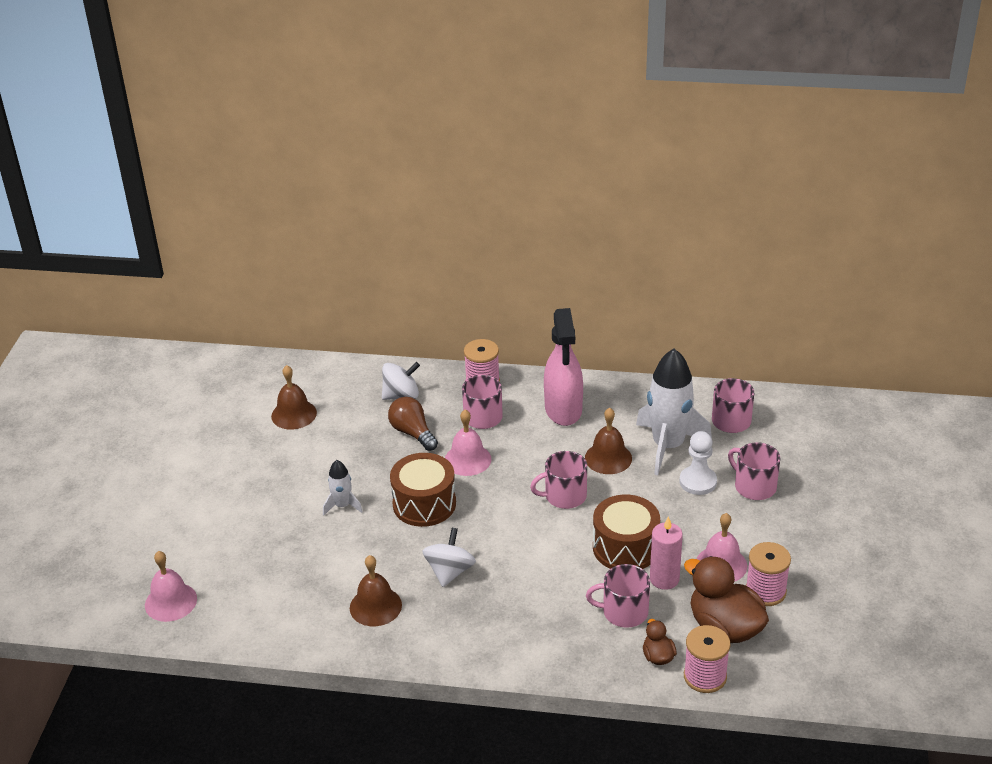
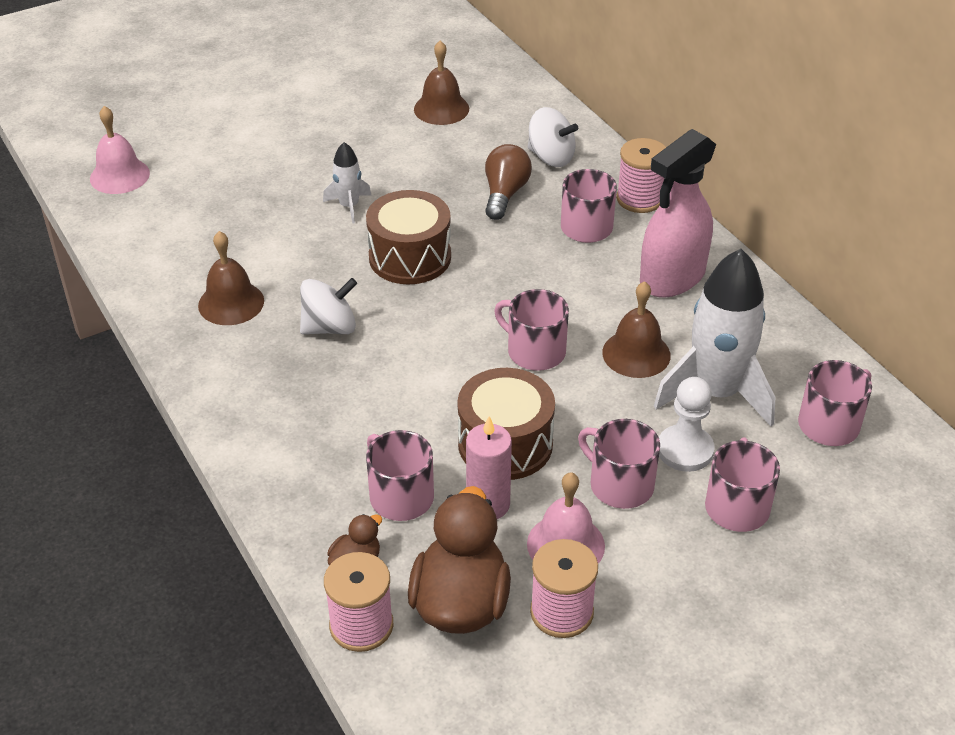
camera: 50 degrees right, 5 degrees up
(467, 459) = (509, 251): pink bell -> none
(699, 520) = (620, 485): none -> pink mug

